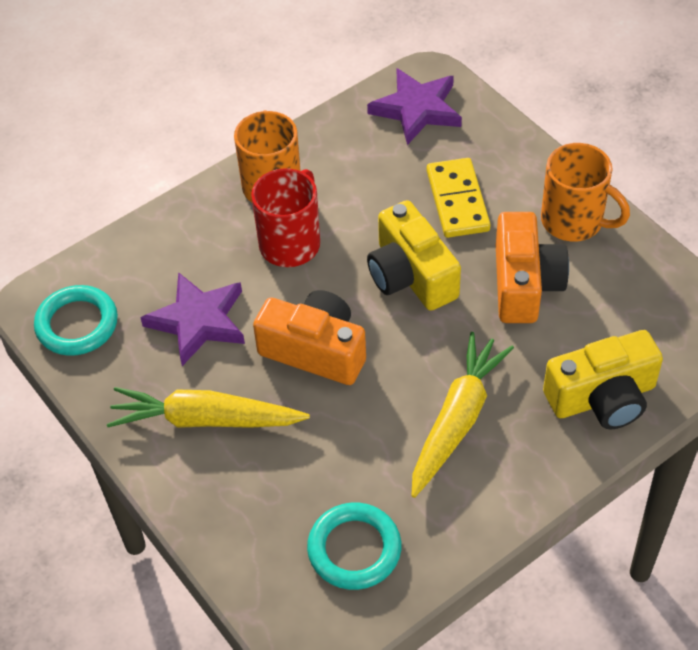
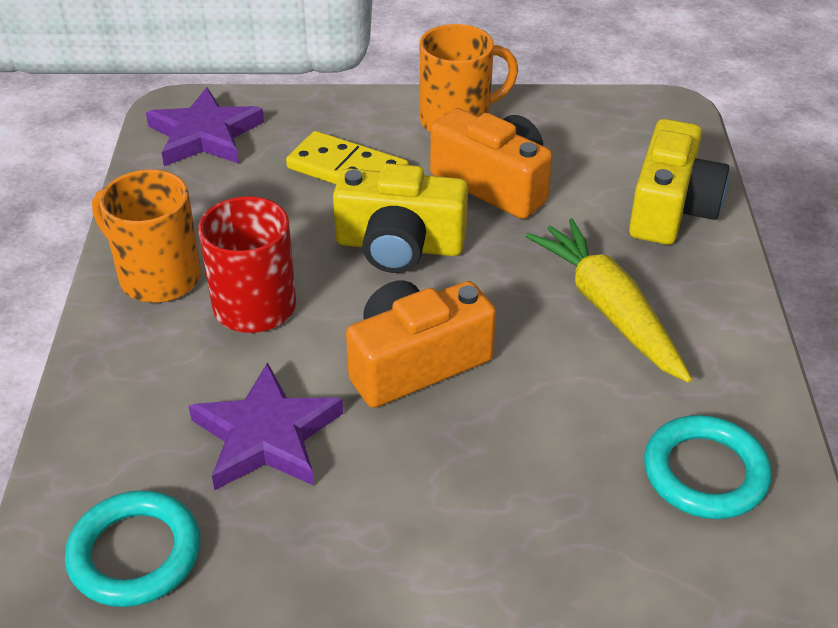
camera: 55 degrees left, 10 degrees down
(206, 420) = (413, 505): yellow carrot -> none

